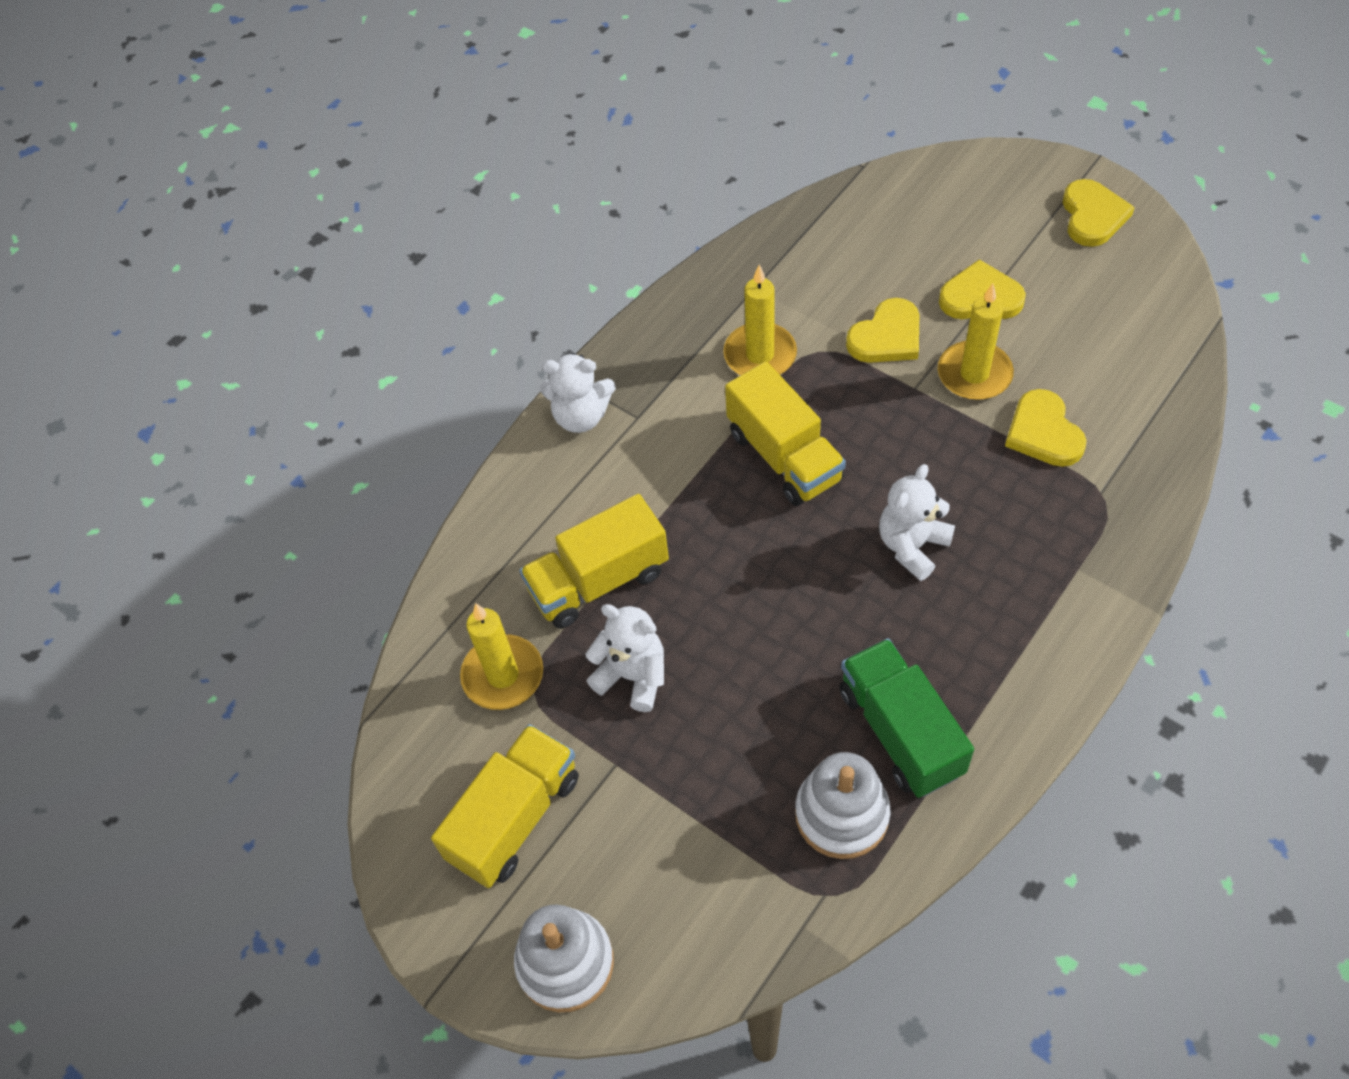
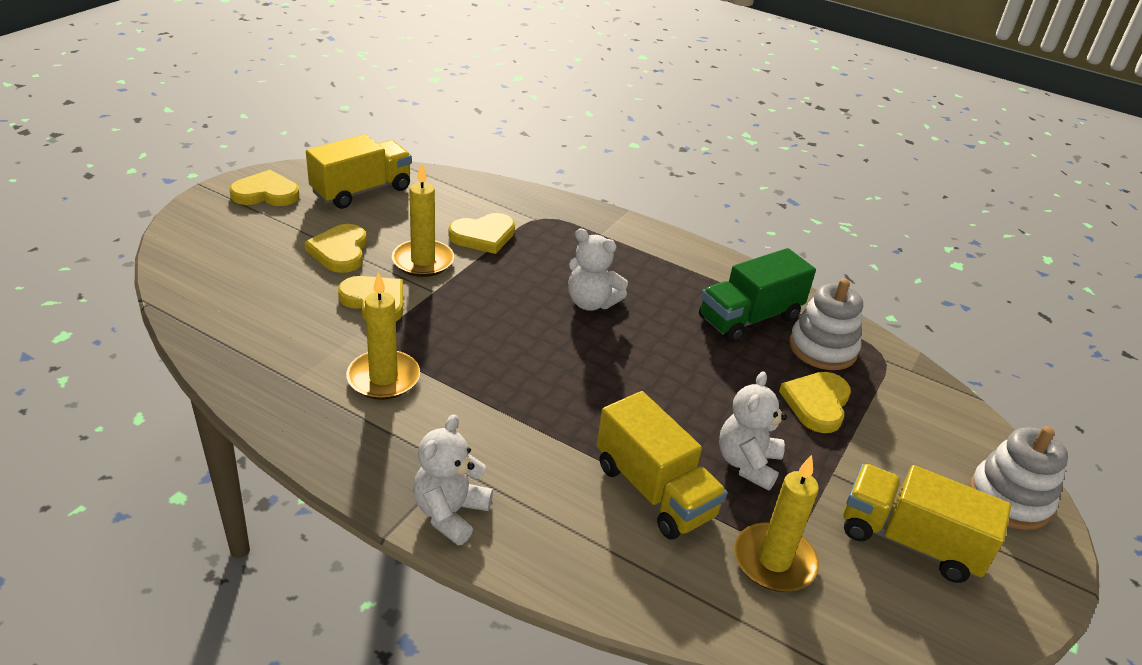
camera: 105 degrees left, 20 degrees down
(581, 416) = (450, 513): white teddy bear -> white teddy bear turned 150 degrees counterclockwise
(731, 777) = (817, 403): none -> yellow heart
(784, 456) = (505, 366): yellow truck -> yellow truck (361, 191)

